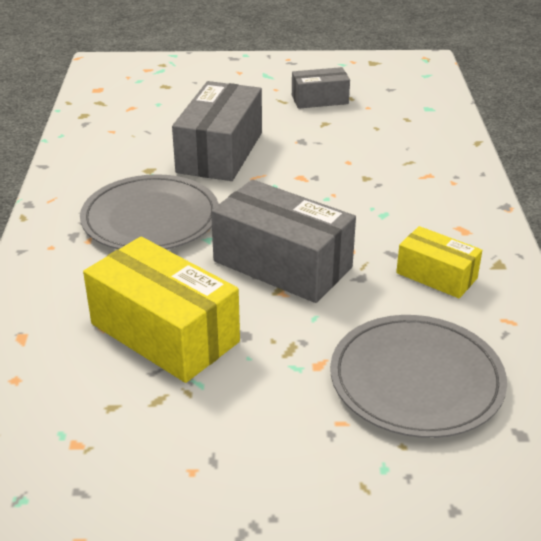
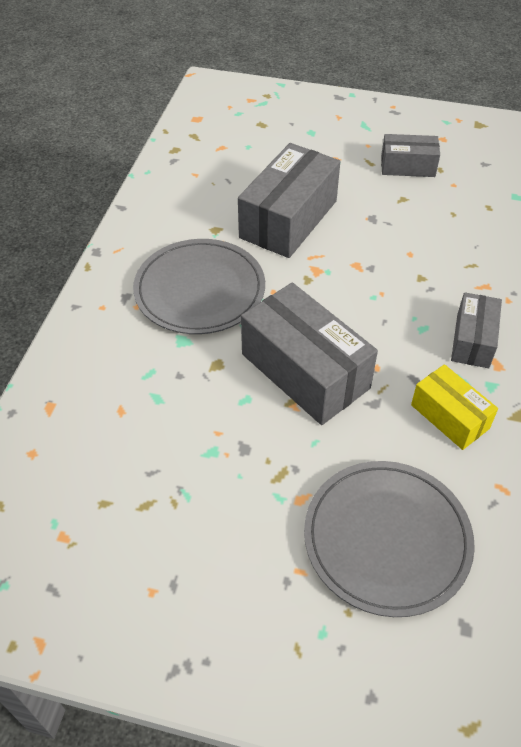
camera: 15 degrees right, 15 degrees up
(165, 332) = (173, 429): yellow box -> none
(433, 216) = (472, 340): none -> grey box

